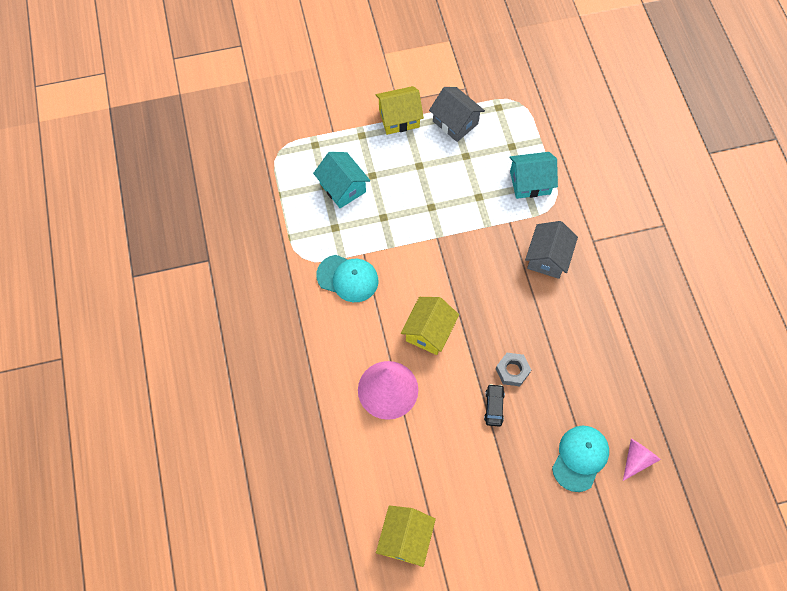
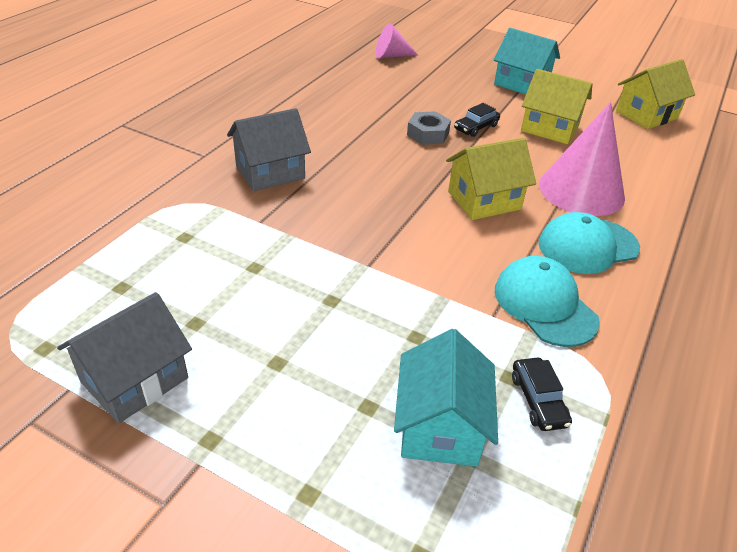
camera: 140 degrees left, 25 degrees down
(318, 226) = (538, 400): none -> black car
(399, 118) = (205, 467): yellow house -> yellow house (550, 128)
(455, 122) = (134, 380): grey house -> grey house turned 45 degrees clockwise
(530, 182) = (172, 237): turquoise house -> turquoise house (521, 84)
(580, 458) = (436, 75): turquoise cap -> turquoise cap (587, 246)

